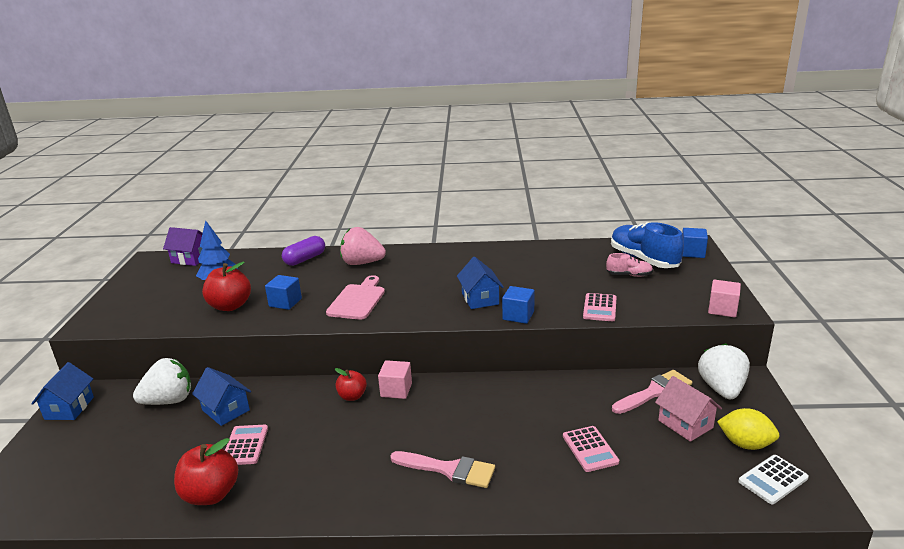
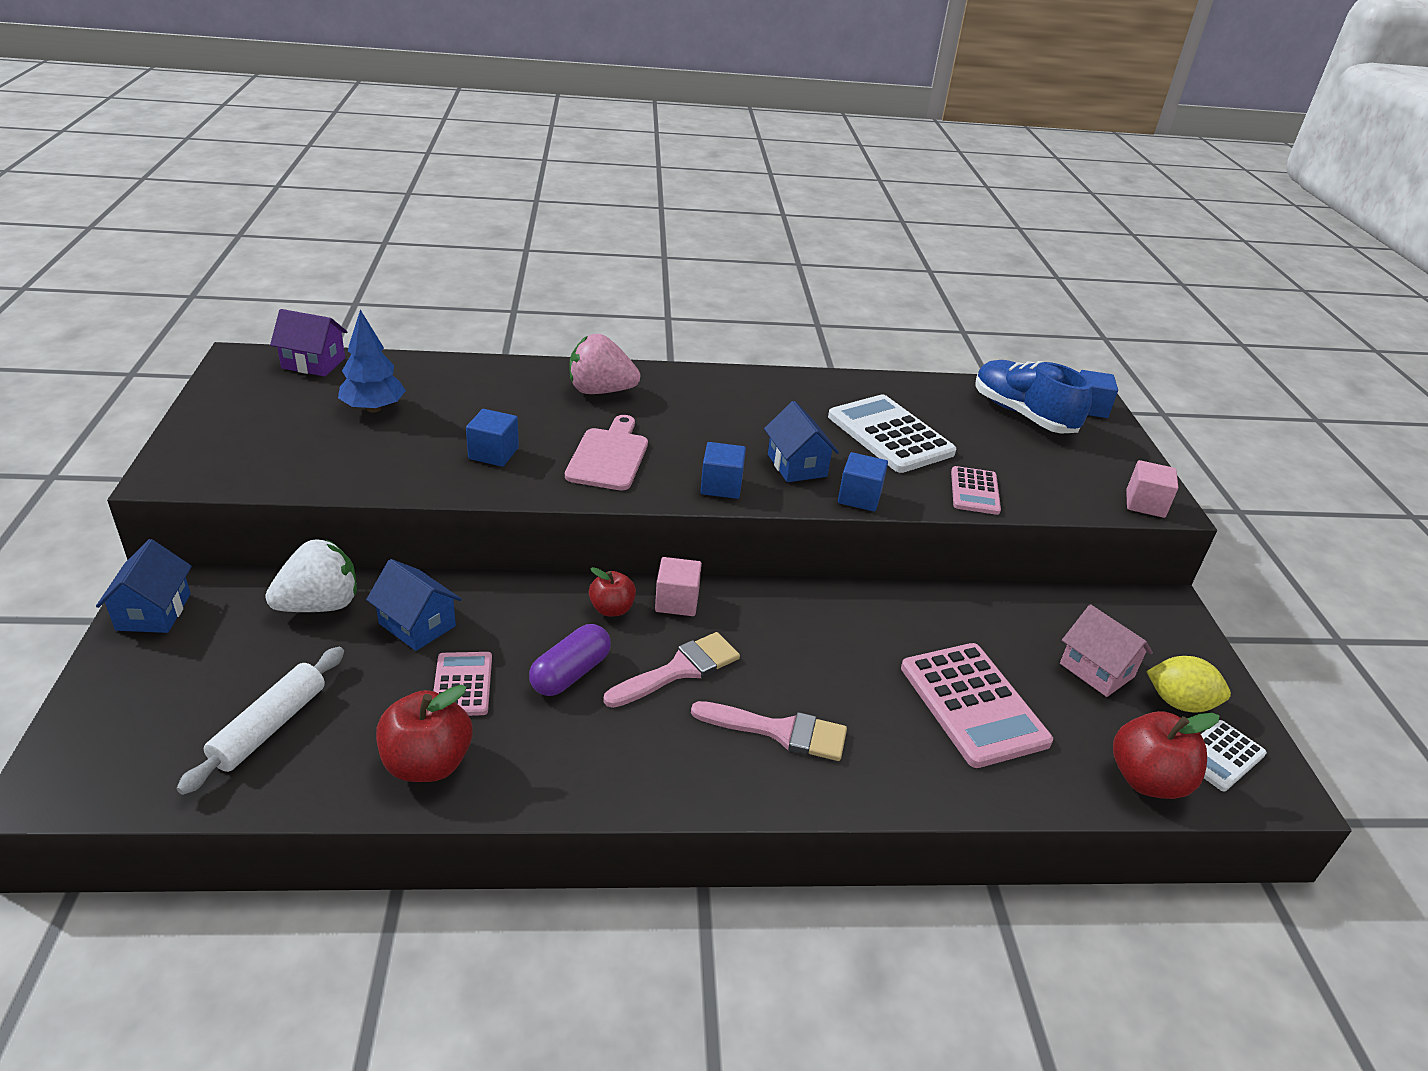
camera: 10 degrees left, 10 degrees up
(119, 474) = (269, 727): none -> white rolling pin
(230, 306) = (404, 454): red apple -> red apple (1147, 780)
(305, 259) = (506, 377): purple capsule -> purple capsule (570, 673)
(426, 313) = (721, 486): none -> blue cube
(548, 277) = (890, 435): none -> white calculator
(590, 449) = (973, 705): pink calculator -> pink calculator, size x1.79
(629, 275) = (1006, 439): pink shoe -> none
(655, 392) = (1049, 619): pink brush -> pink brush (679, 670)
(721, 389) = (1138, 618): white strawberry -> none

